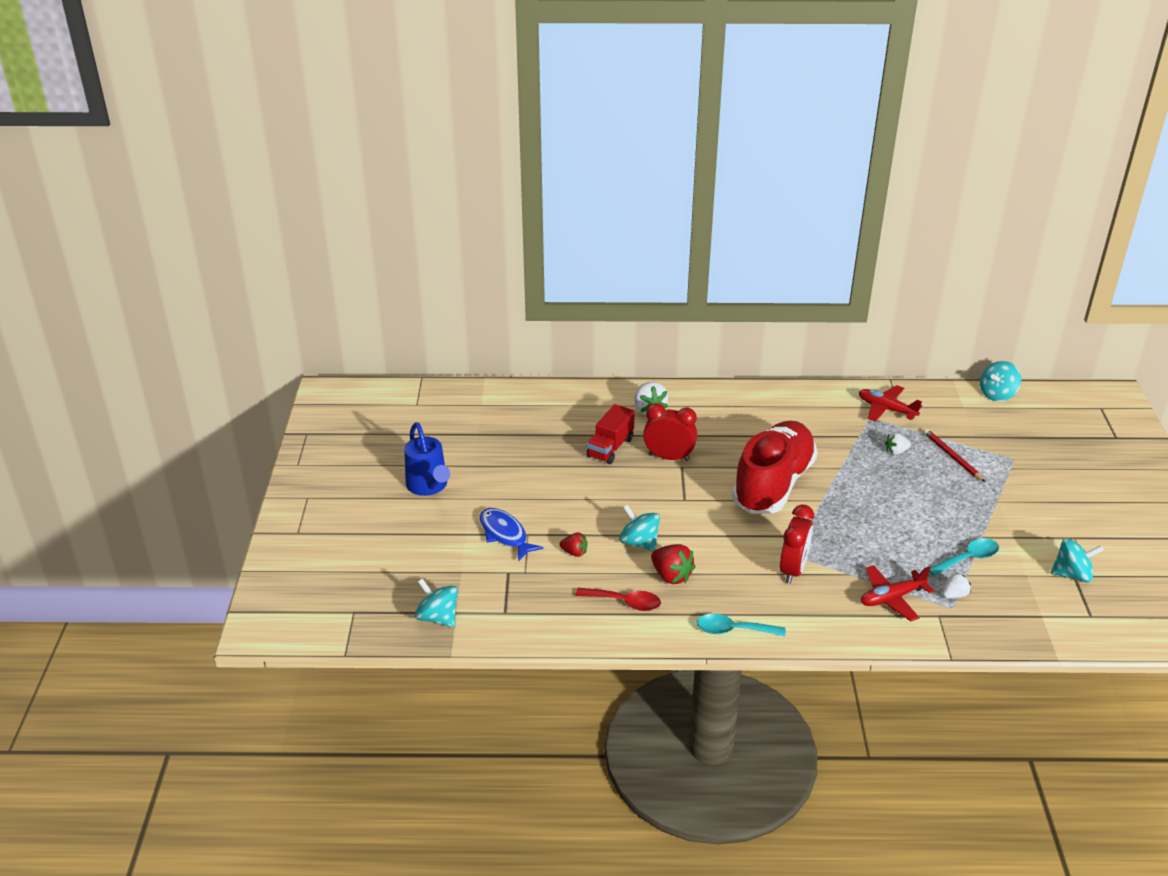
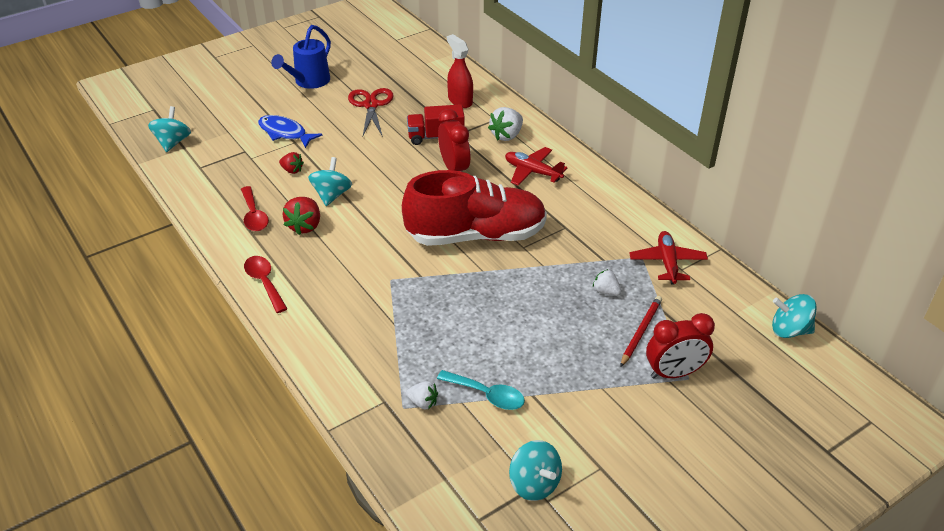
camera: 55 degrees right, 5 degrees up
(505, 534) = (285, 133): blue fish -> blue fish turned 75 degrees counterclockwise
(516, 464) = (371, 105): none -> red scissors
(567, 411) = (460, 101): none -> red spray bottle
(574, 552) = (292, 170): red strawberry -> red strawberry turned 45 degrees counterclockwise
(733, 630) = (264, 282): turquoise spoon -> red spoon
(793, 570) = (370, 288): red clock -> red clock (674, 373)
(891, 598) = (382, 361): red plane -> red plane (532, 172)

